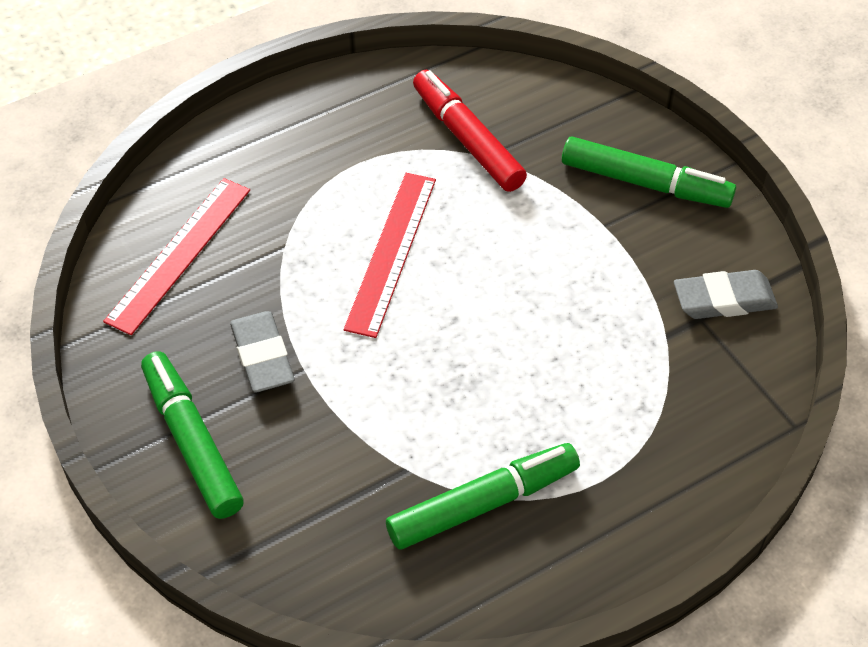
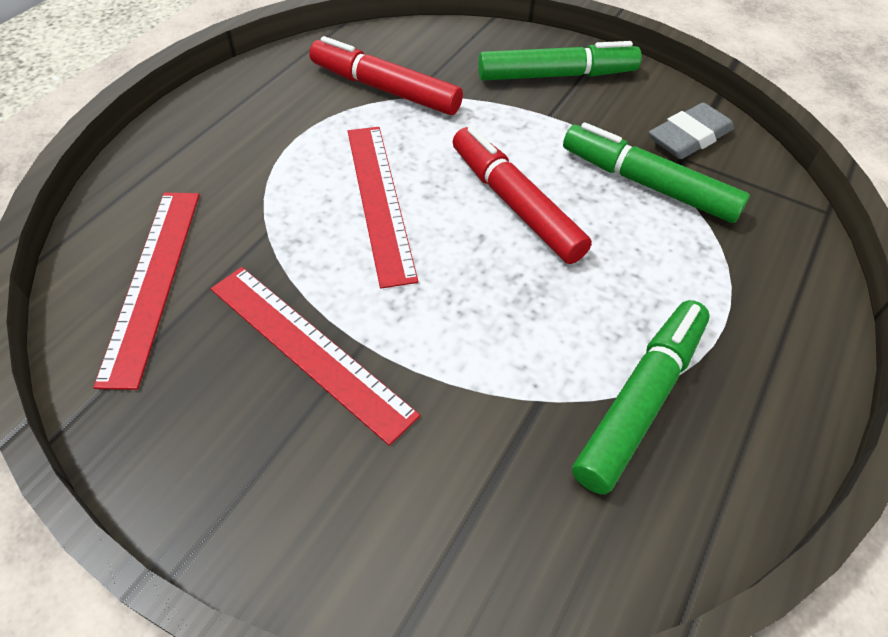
camera: 30 degrees left, 0 degrees up
(192, 442) = (282, 482): green marker -> green marker (647, 184)
(262, 356) = (309, 349): grey eraser -> red ruler
(504, 301) = (514, 204): none -> red marker

